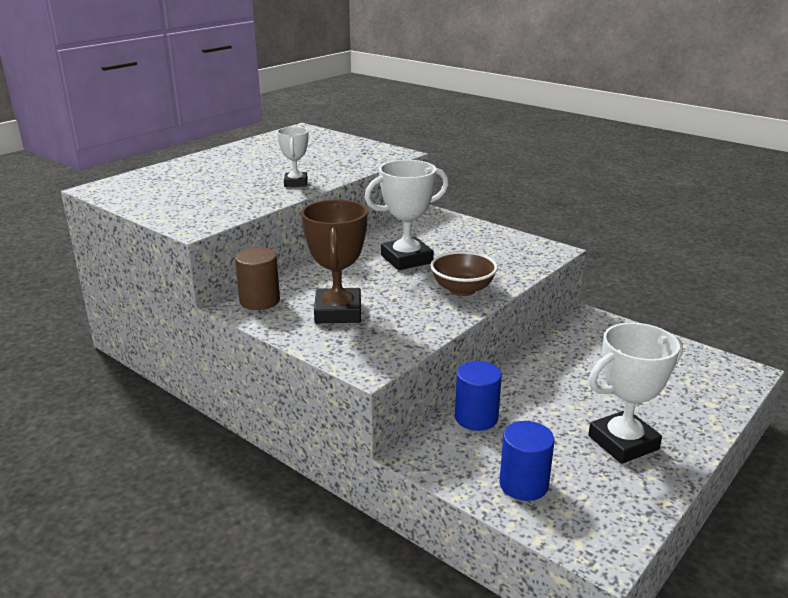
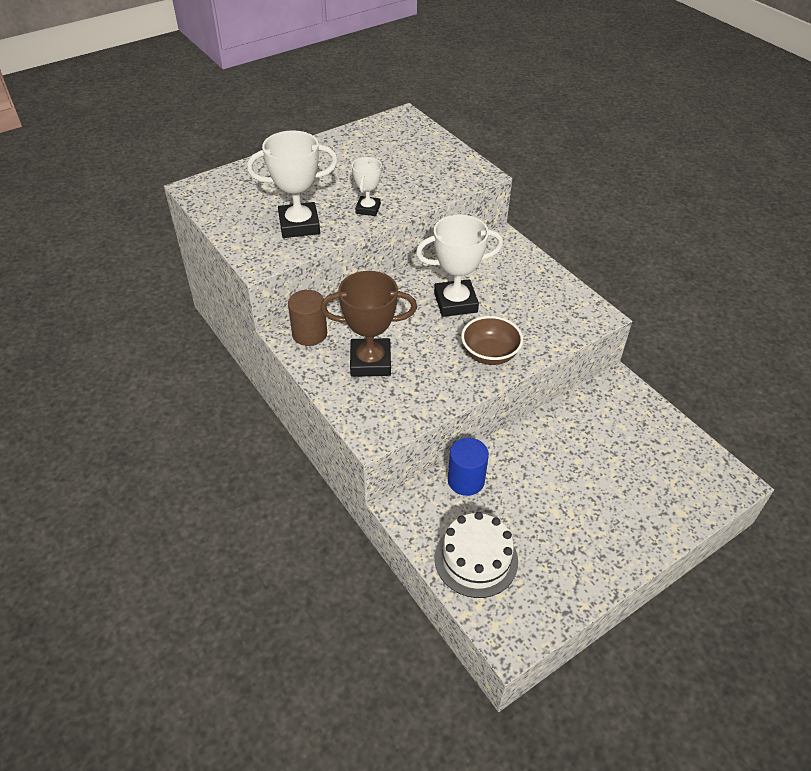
camera: 15 degrees right, 20 degrees up
(338, 312) = (370, 362): brown trophy -> brown trophy turned 75 degrees clockwise
(523, 484) = (476, 559): blue cylinder -> white cake
(623, 442) = (579, 536): white trophy -> white trophy (299, 225)

